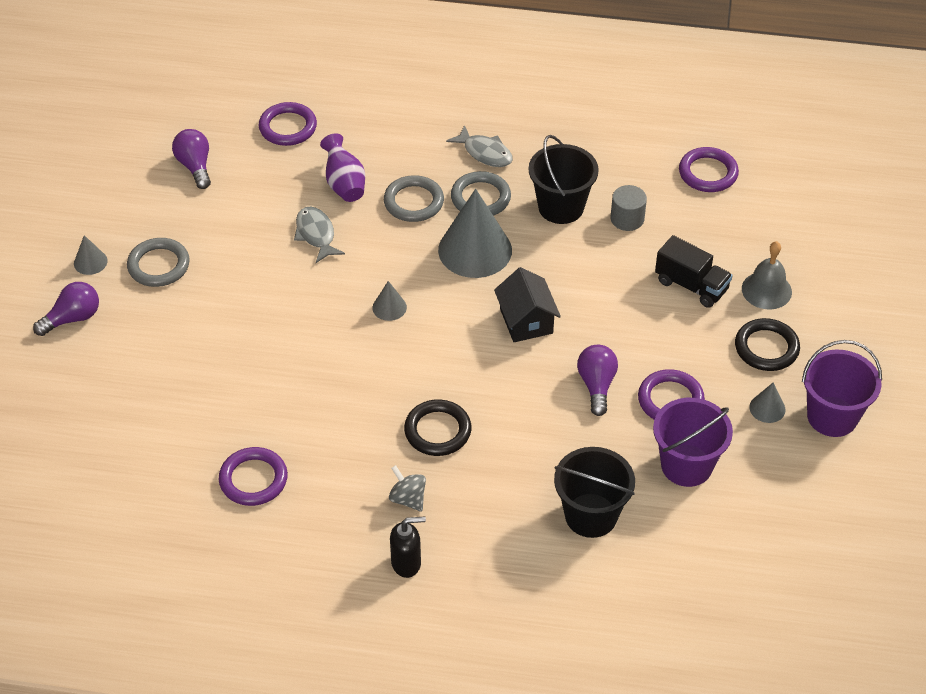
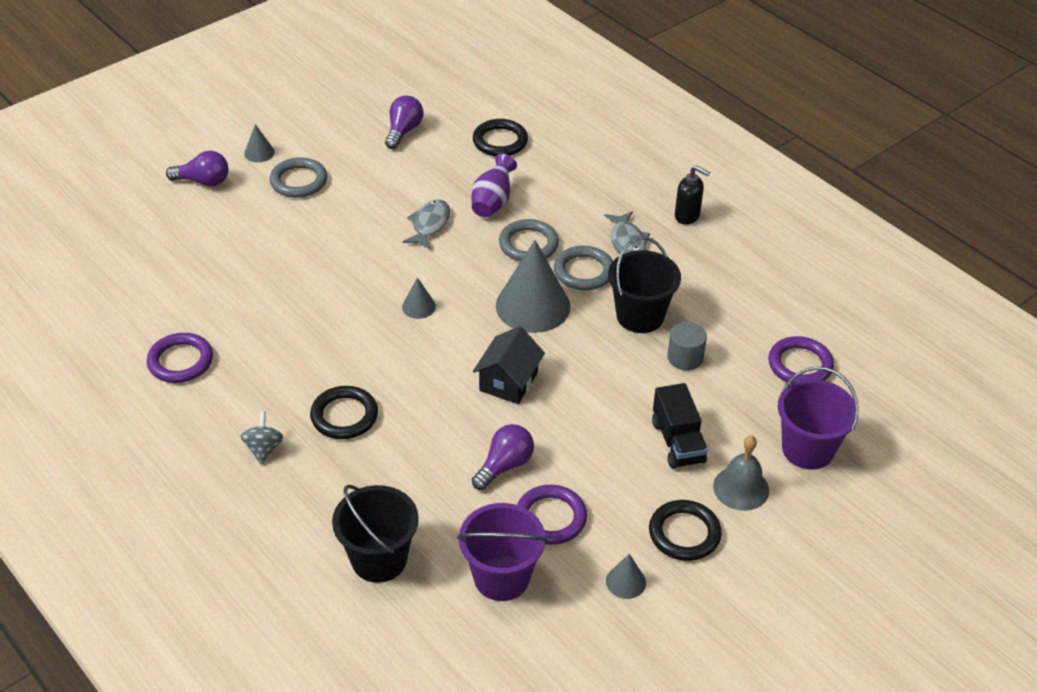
camera: 40 degrees right, 5 degrees down
(288, 127) = (500, 141): purple ring -> black ring
(406, 563) = (206, 493): black soap dispenser -> black soap dispenser (687, 216)
(832, 416) = (676, 629): purple bucket -> purple bucket (807, 449)

